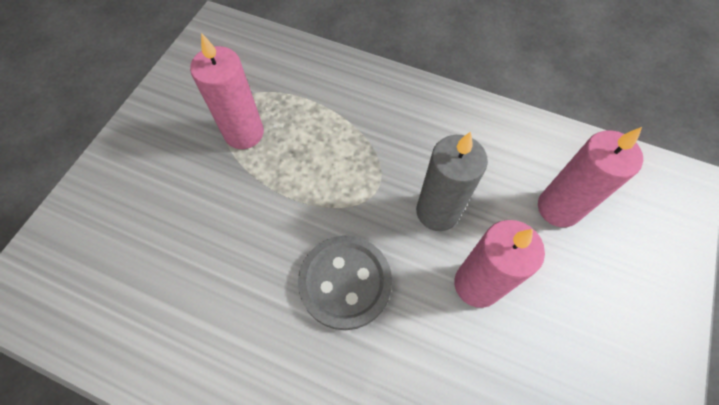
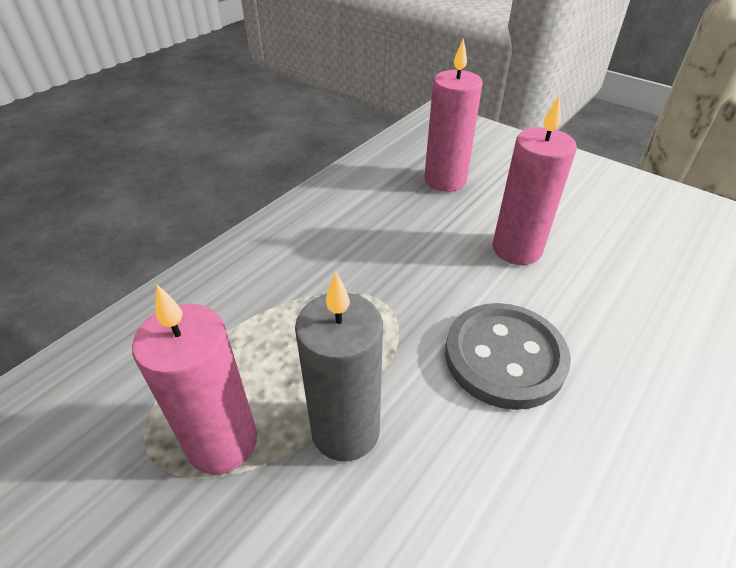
camera: 75 degrees left, 20 degrees down
(437, 211) = (428, 257): grey candle -> grey candle (345, 430)

